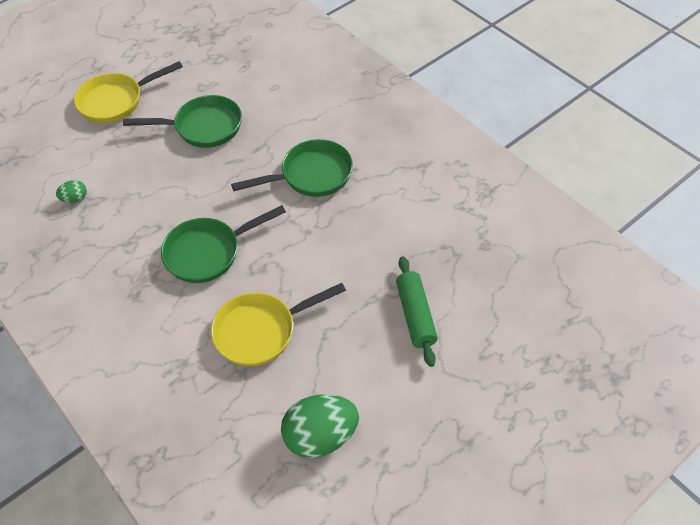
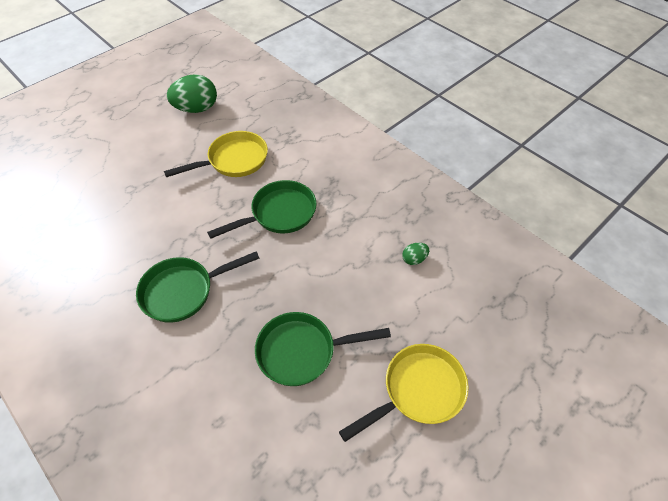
camera: 175 degrees right, 0 degrees up
(415, 315) = (117, 173): green rolling pin -> none

